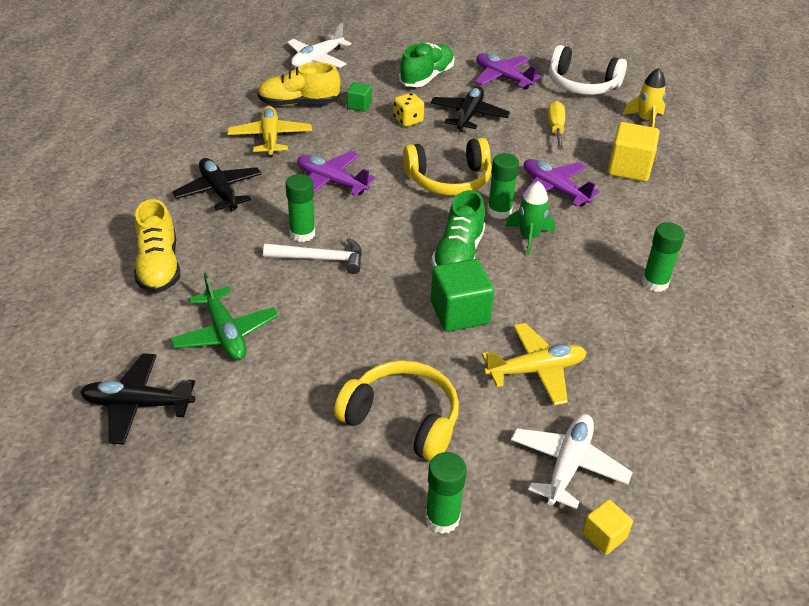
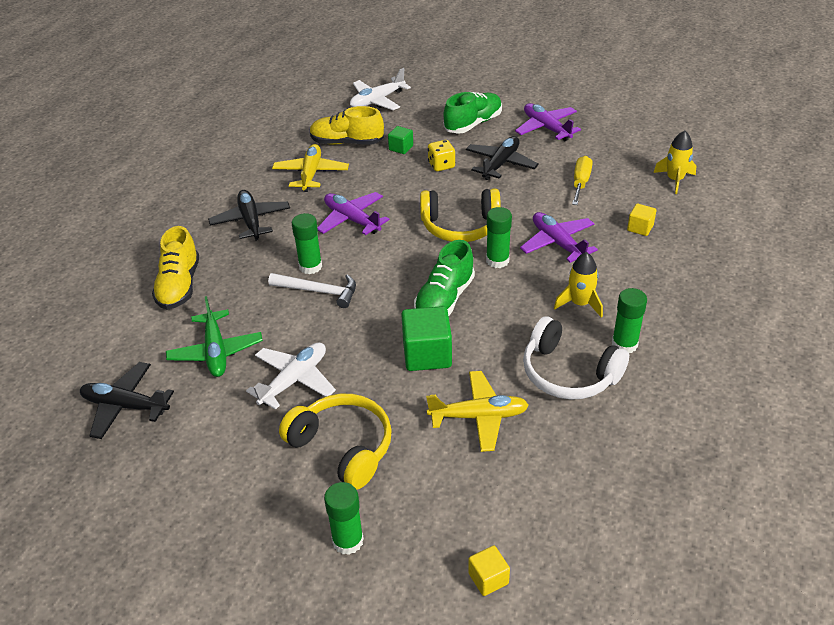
camera: 15 degrees right, 0 degrees up
(529, 237) = (517, 288): green rocket -> none
(568, 465) = (478, 509): white plane -> white plane (294, 380)
(582, 85) = (623, 140): white headphones -> white headphones (568, 373)
(597, 247) = (580, 304): none -> yellow rocket
(629, 168) = (640, 228): yellow cube -> yellow cube, size x0.54

